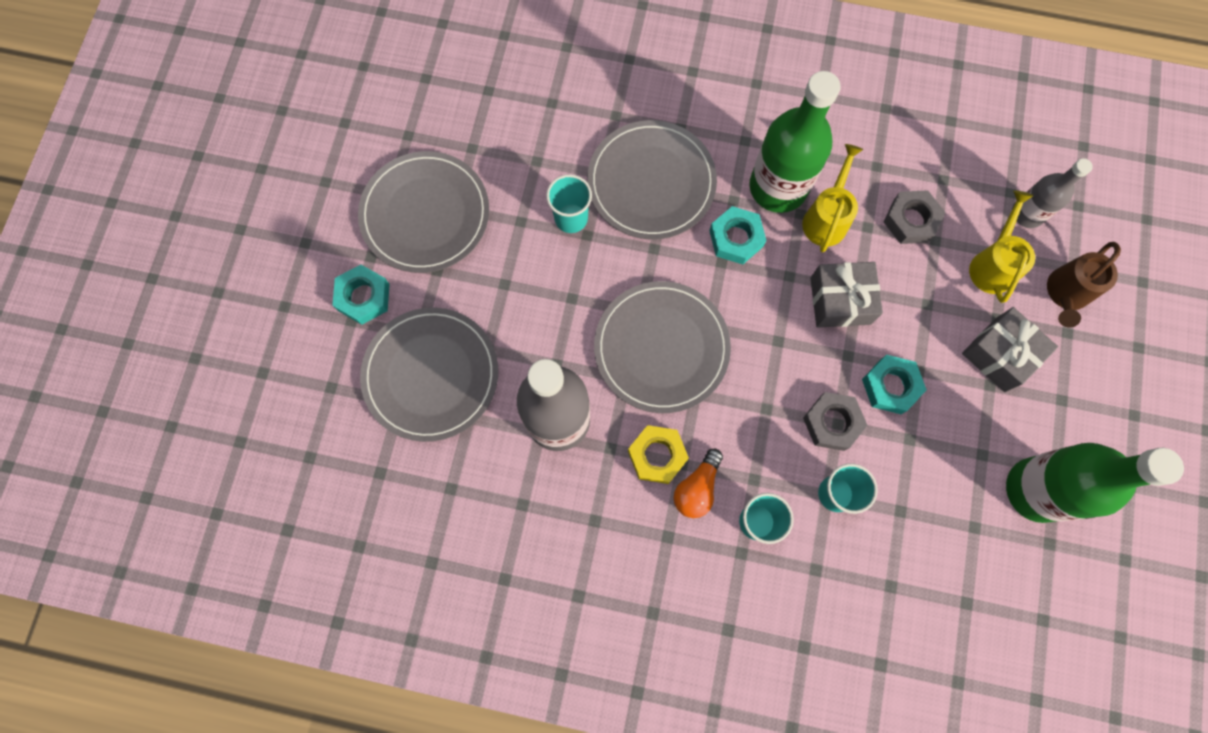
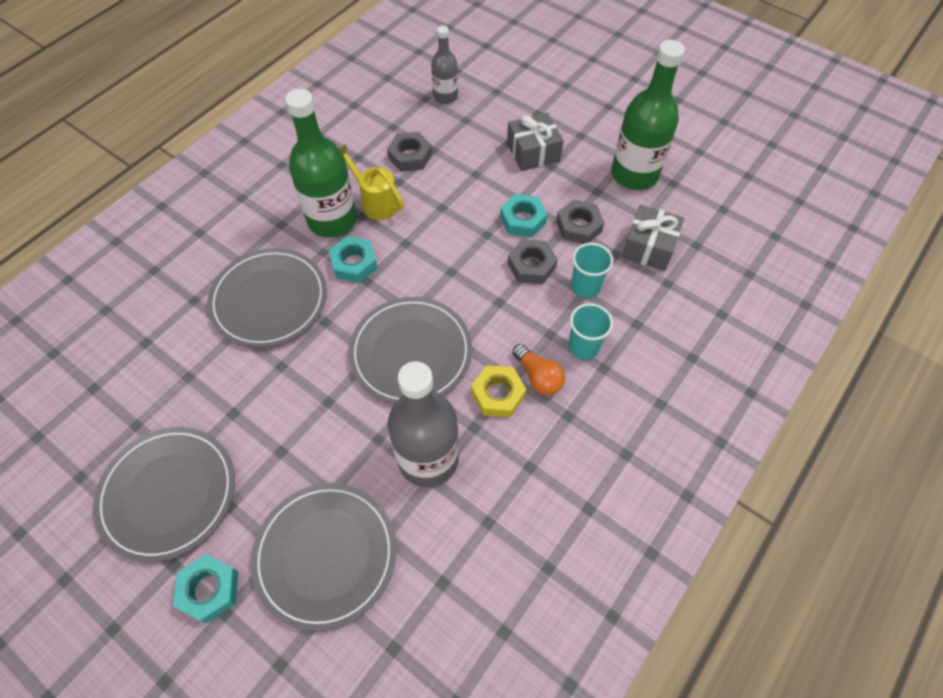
camera: 65 degrees left, 15 degrees down
(571, 218) = (258, 372): turquoise cup -> none
(840, 301) = (443, 221): grey gift -> grey gift (648, 247)
(917, 453) = (578, 226): none -> grey nut
(993, 264) = (469, 128): yellow watering can -> none
(1065, 294) = (511, 102): brown watering can -> none

